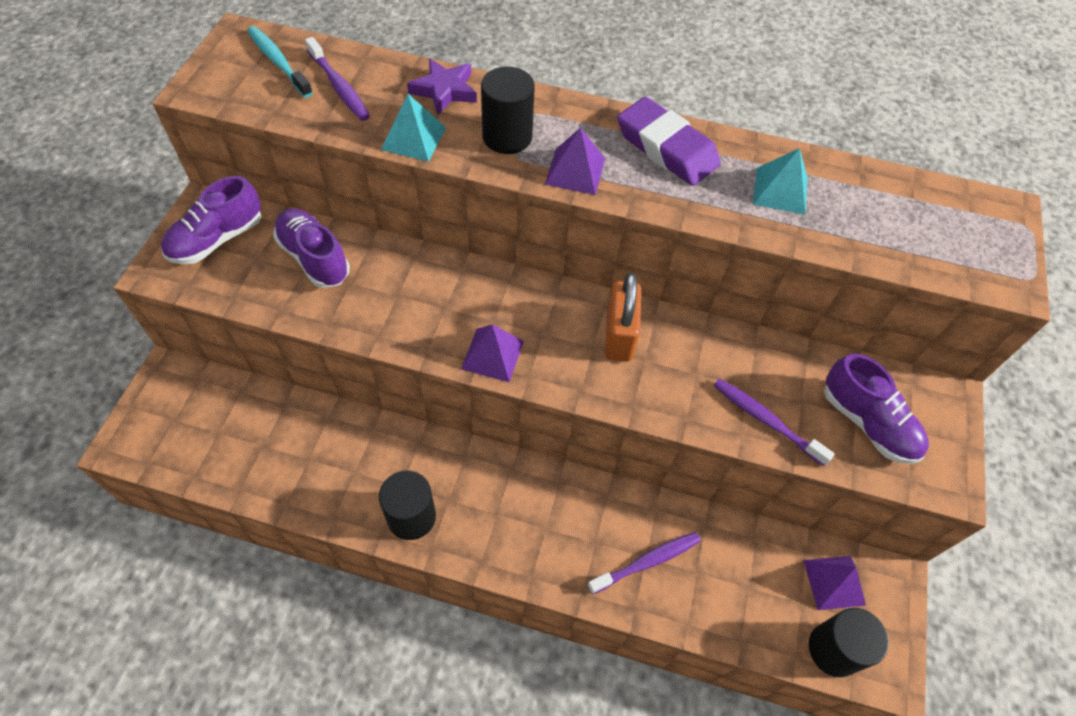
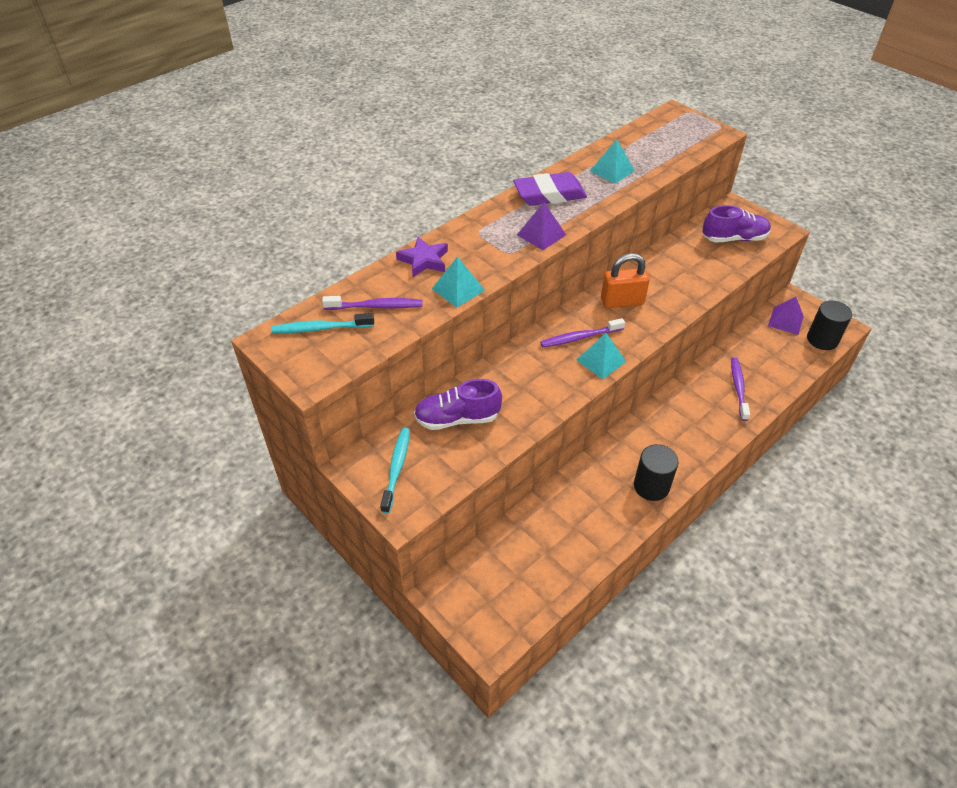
camera: 55 degrees left, 10 degrees down
(217, 239) = (396, 468): purple shoe -> turquoise toothbrush
(492, 355) = (601, 360): purple pyramid -> turquoise pyramid
(507, 137) = (490, 250): black cylinder -> none
(619, 336) = (622, 301): orange padlock -> orange padlock turned 45 degrees counterclockwise
(766, 420) = (712, 272): purple toothbrush -> purple toothbrush (580, 337)

